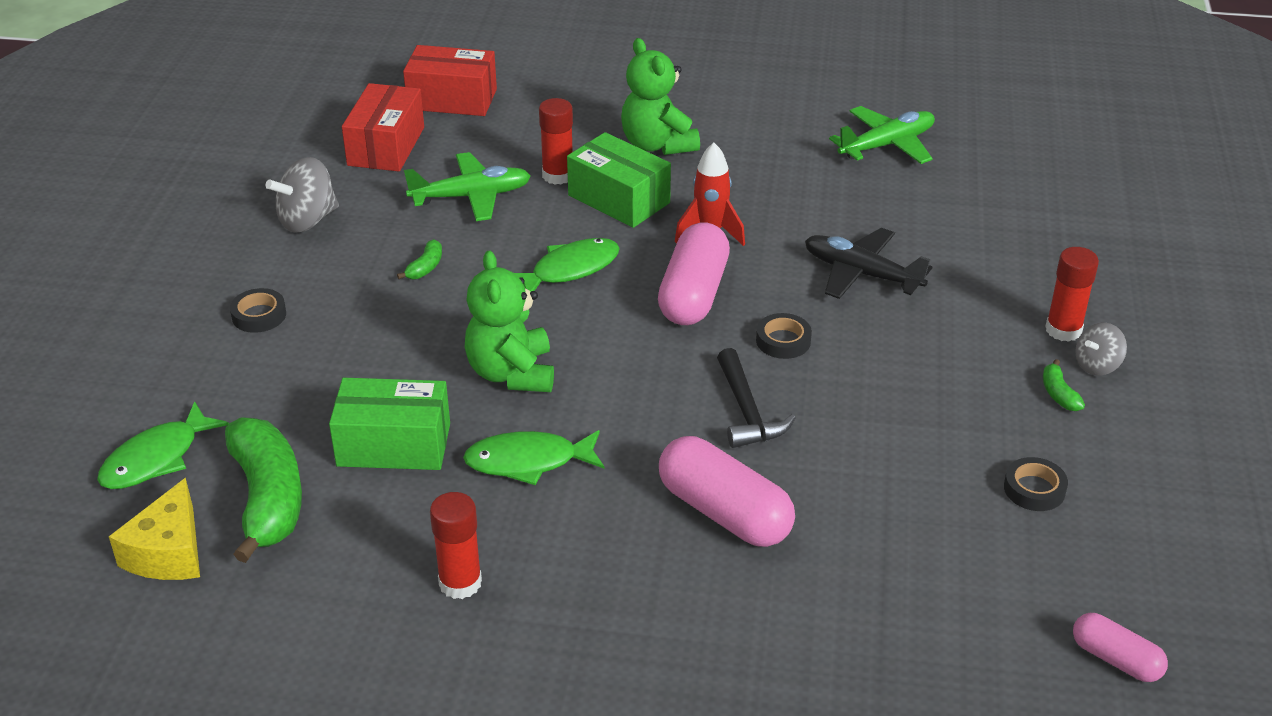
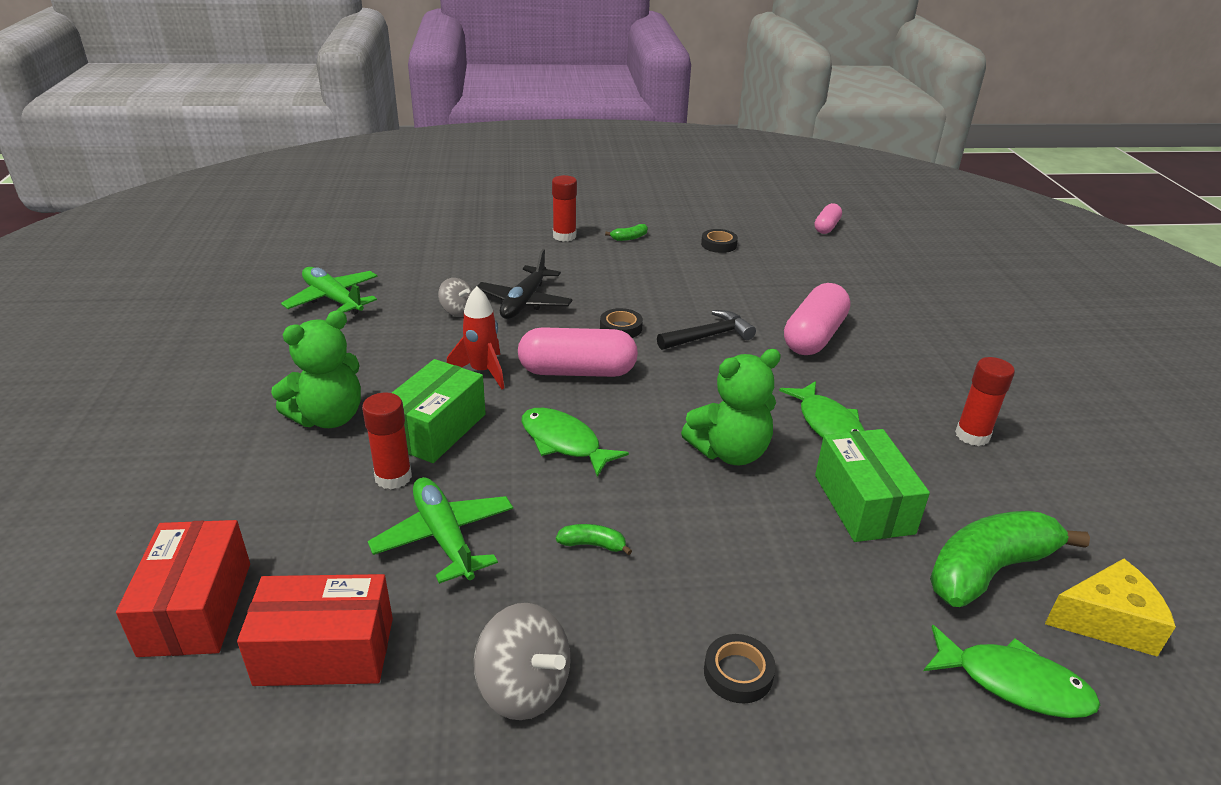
camera: 105 degrees left, 5 degrees down
(1097, 365) = (596, 228): grey spinning top -> grey spinning top (457, 311)

